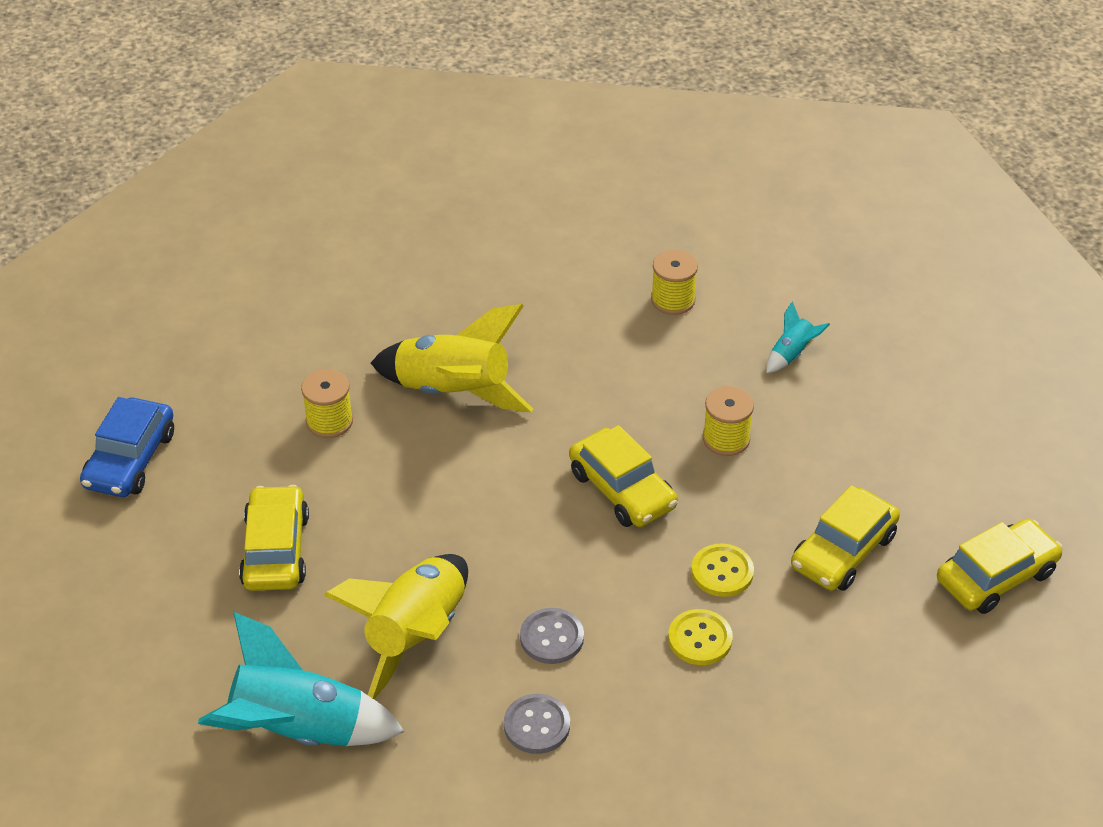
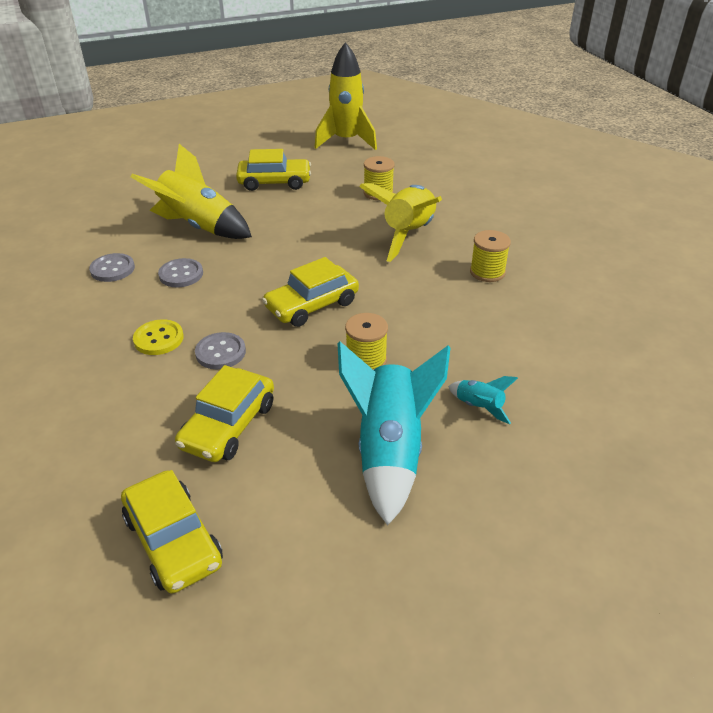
camera: 90 degrees right, 5 degrees down
(130, 459) = (346, 141): blue car -> yellow rocket
(298, 731) = (143, 194): turquoise rocket -> turquoise rocket (389, 451)
(673, 300) = (534, 335): yellow spool -> yellow spool (487, 272)
(722, 572) = (220, 352): yellow button -> grey button
(843, 551) = (228, 425): yellow car -> yellow car turned 105 degrees counterclockwise

